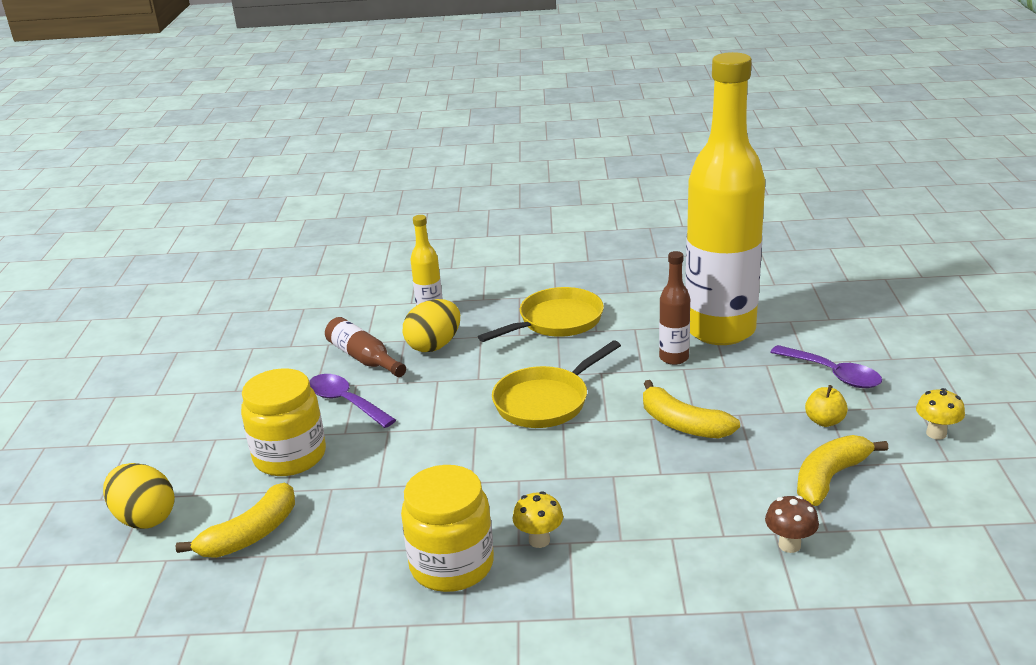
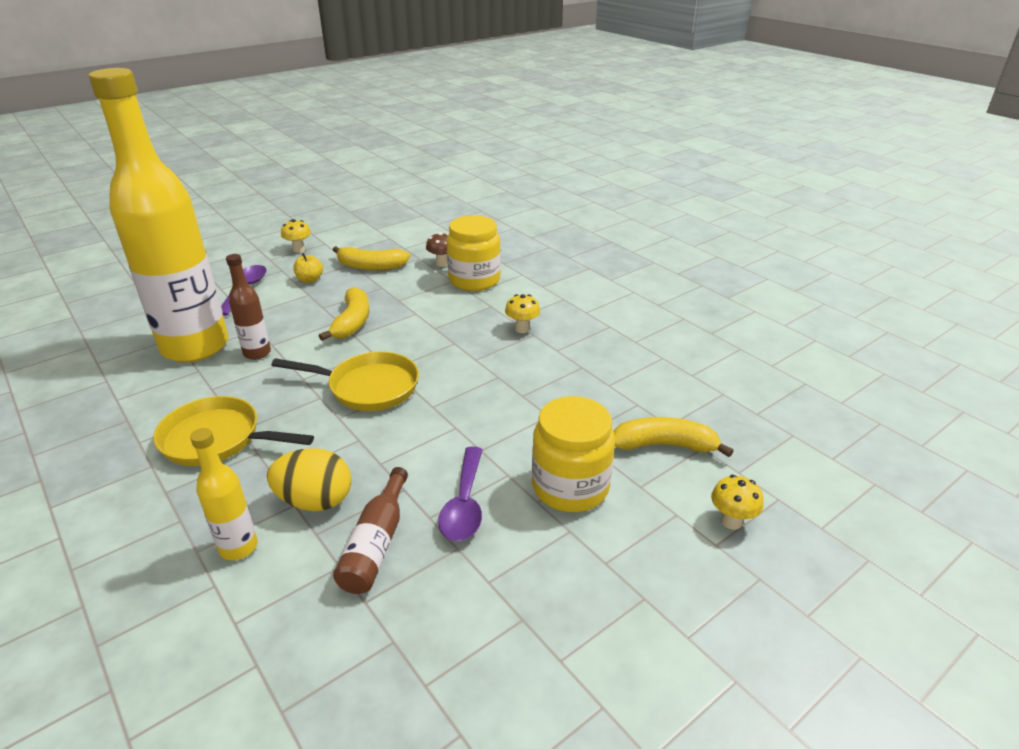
camera: 130 degrees left, 5 degrees up
(145, 518) = (731, 521): yellow egg -> yellow mushroom
(452, 565) = (578, 348): yellow jar -> yellow jar (474, 280)

